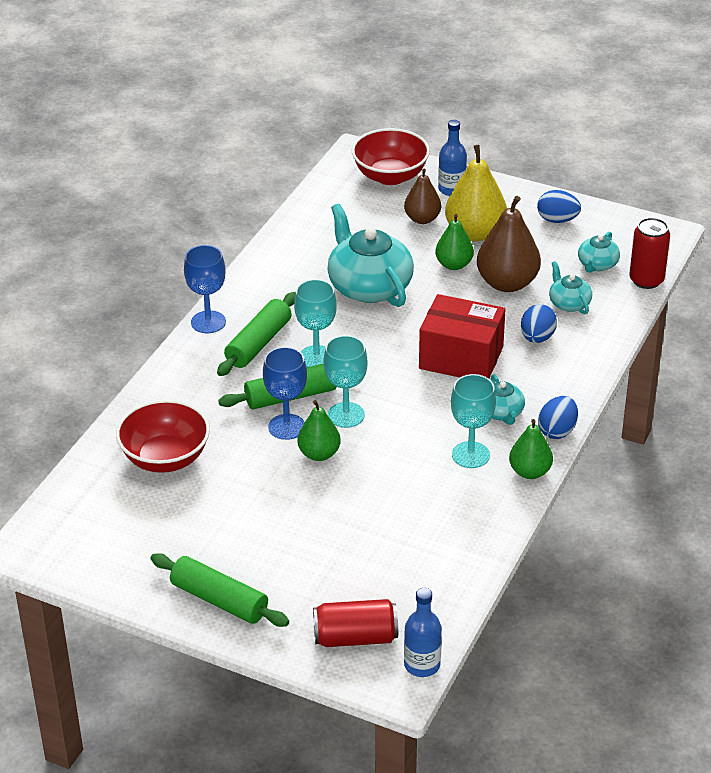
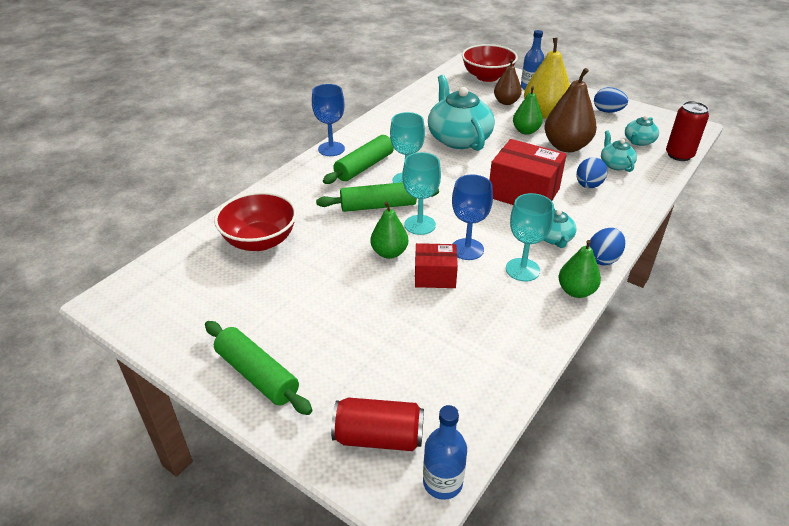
camera: 10 degrees right, 0 degrees up
(286, 427) = (368, 228): blue goblet -> blue goblet (467, 249)
(376, 475) = (435, 276): none -> red box

